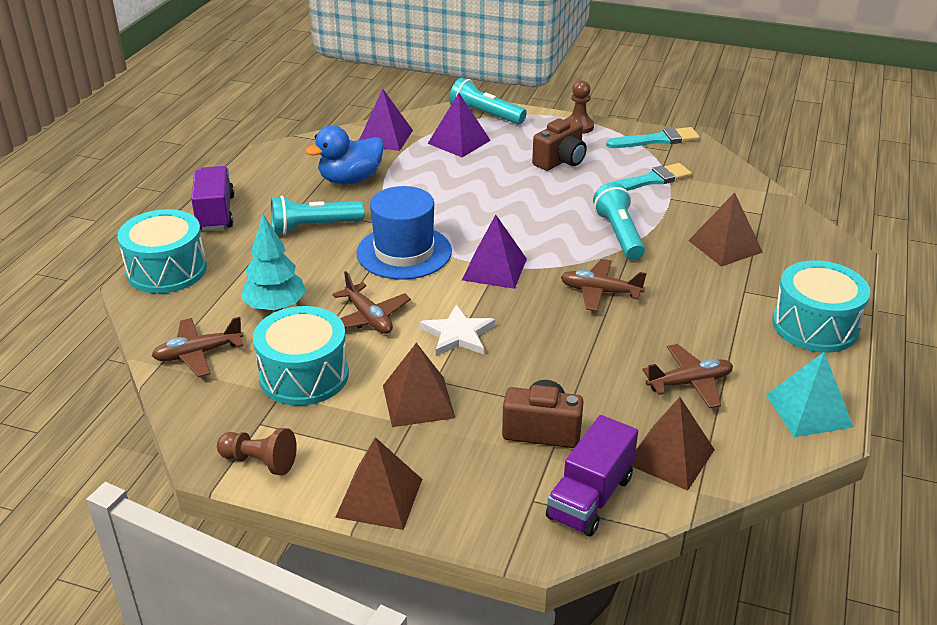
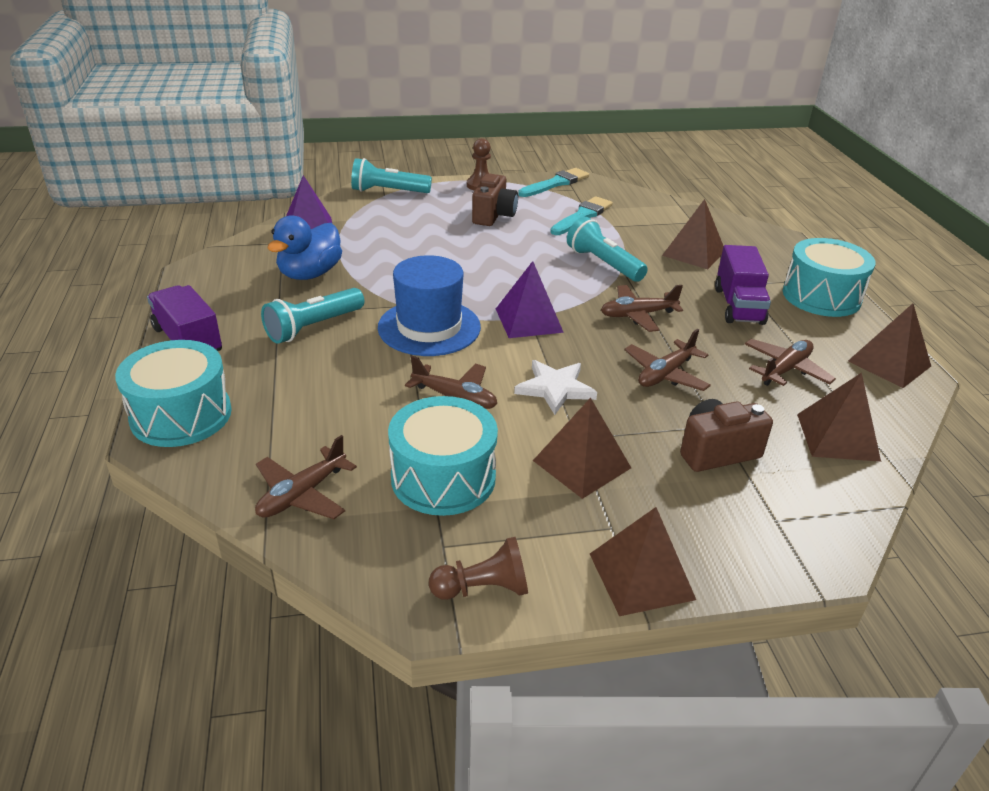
camera: 30 degrees left, 0 degrees up
(275, 307) = (345, 417): turquoise tree -> none
(459, 142) = (386, 218): purple pyramid -> none
(568, 352) = (665, 374): none -> brown plane
(590, 497) = (817, 498): purple truck -> purple truck (738, 306)
(809, 410) = (889, 363): turquoise pyramid -> brown pyramid

